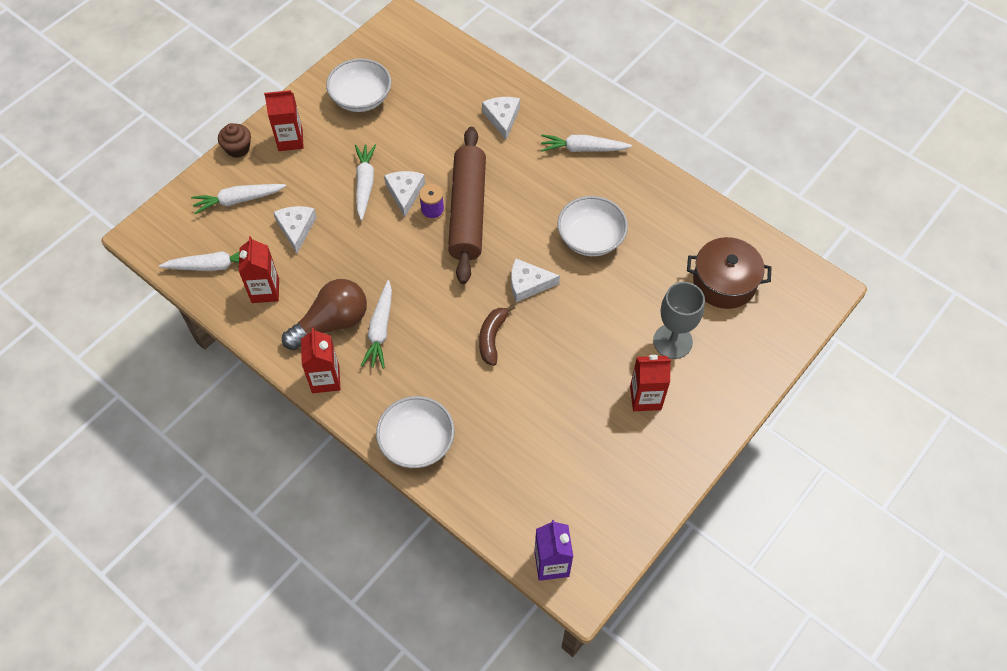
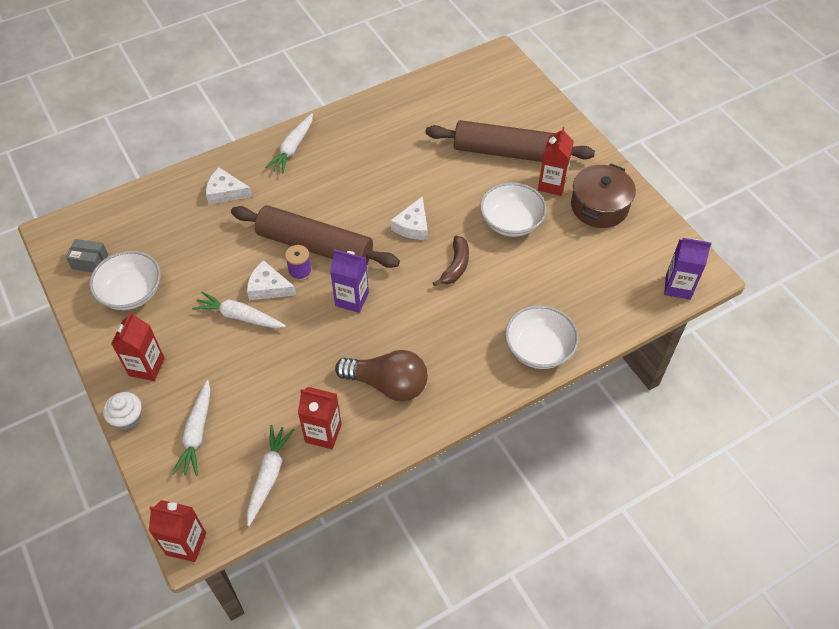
camera: 70 degrees left, 5 degrees down
(238, 148) = (127, 418): brown cupcake -> white cupcake
(296, 228) = (261, 388): white cheese -> none
(325, 379) = (447, 404): red carton -> red carton (186, 544)
(331, 323) = (387, 384): brown light bulb -> brown light bulb turned 120 degrees clockwise
(380, 330) = (412, 347): white carrot -> none
(382, 57) = (90, 262): none -> grey box
(416, 263) = (352, 299): none -> purple carton
(492, 337) = (455, 266): brown banana -> brown banana turned 105 degrees counterclockwise
(590, 238) = (387, 171): white bowl -> white bowl (511, 222)
(672, 341) = (508, 152): grey goblet -> brown rolling pin
(724, 282) = (468, 106): brown pot -> brown pot (599, 206)

